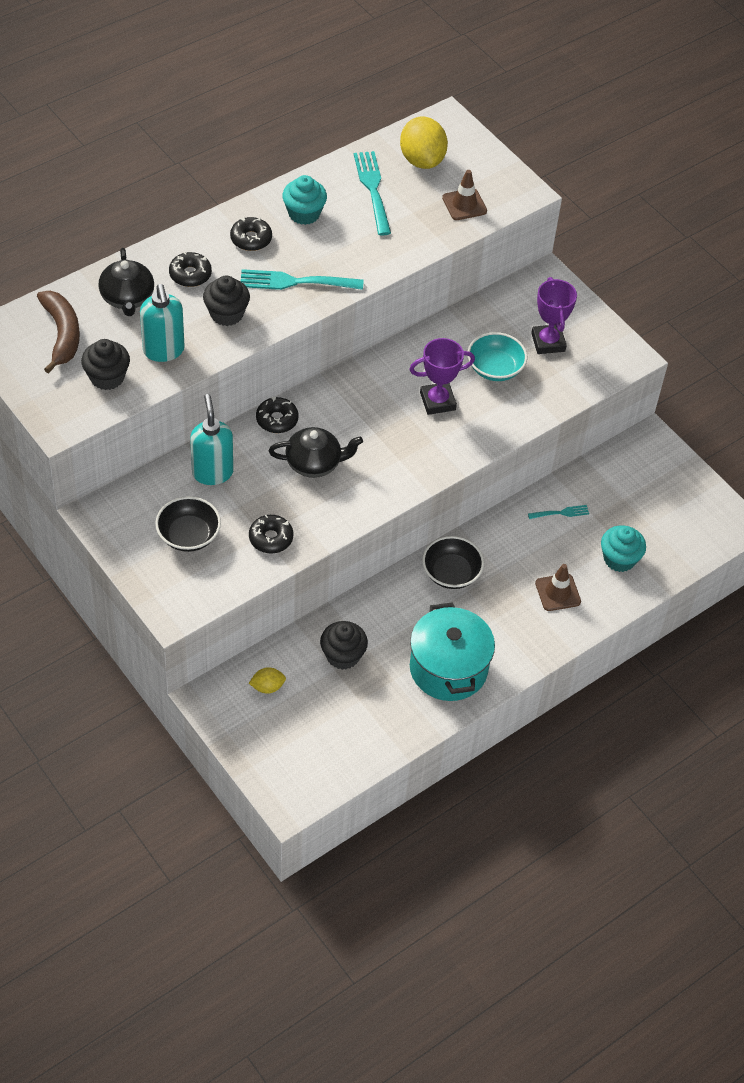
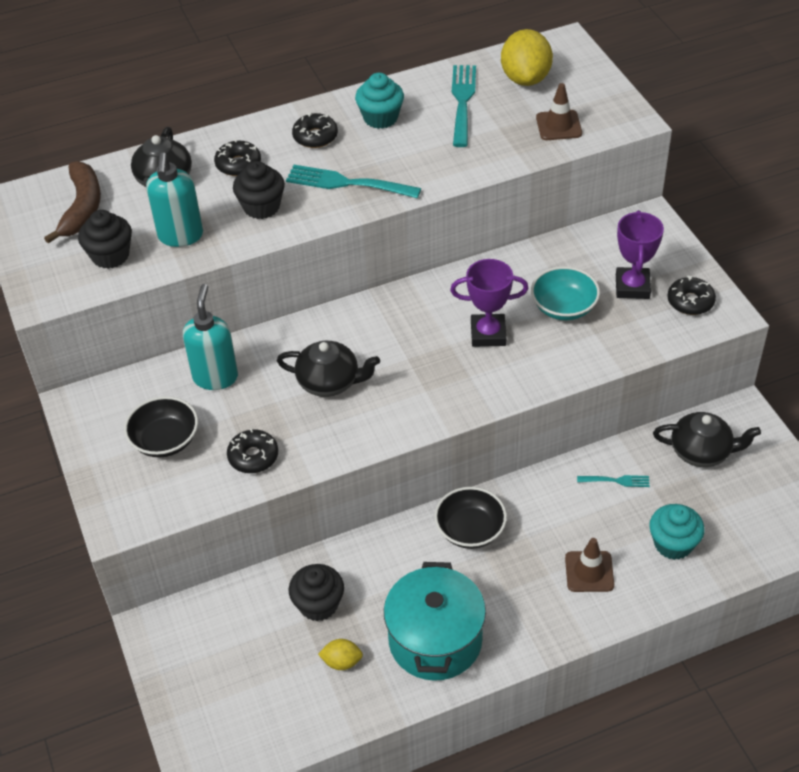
camera: 20 degrees right, 5 degrees down
(267, 687) = (222, 626): yellow lemon -> yellow lemon (342, 662)
(277, 420) = (304, 331): black donut -> black donut (690, 301)
(624, 477) = (702, 451): none -> black teapot

